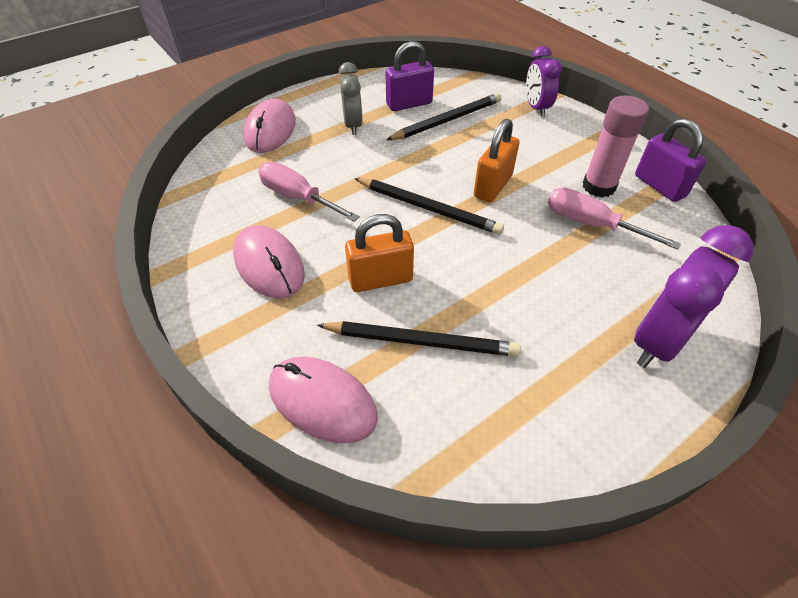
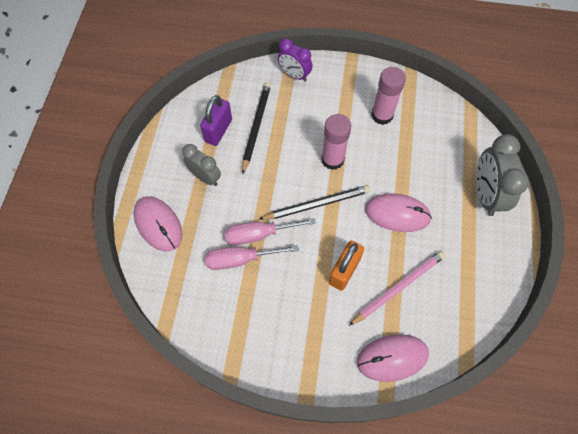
camera: 45 degrees left, 15 degrees up
(269, 265) = (281, 315): pink mouse -> pink mouse (397, 214)
(421, 341) = (398, 287): black pencil -> pink pencil
(492, 186) = (332, 159): orange padlock -> pink glue stick
(591, 224) = (401, 146): pink screwdriver -> pink screwdriver (259, 234)
(658, 341) = (485, 194): purple clock -> grey clock
(659, 186) = (408, 90): purple padlock -> none

